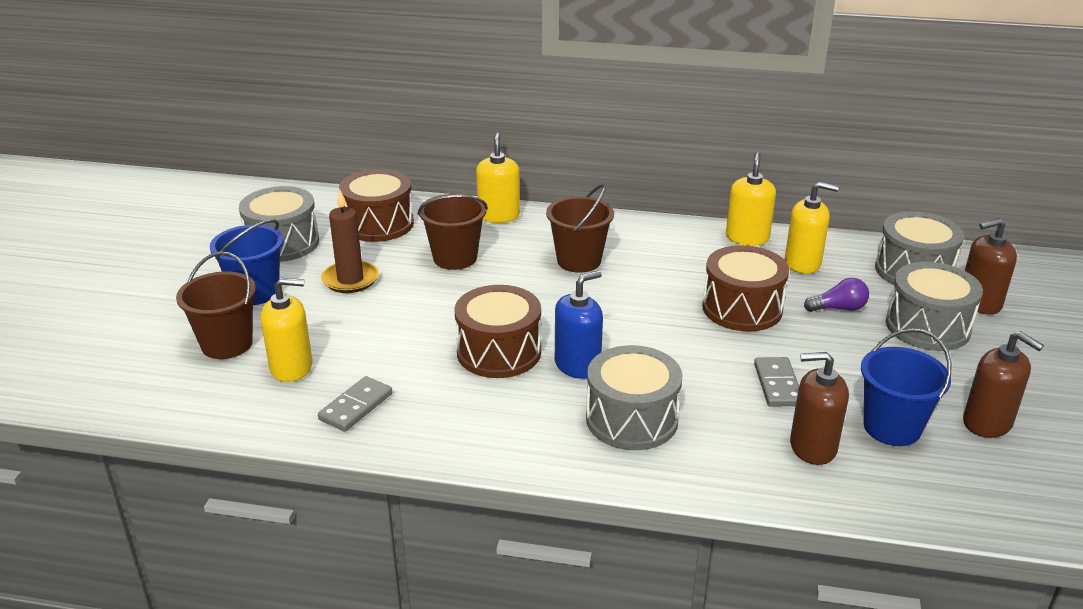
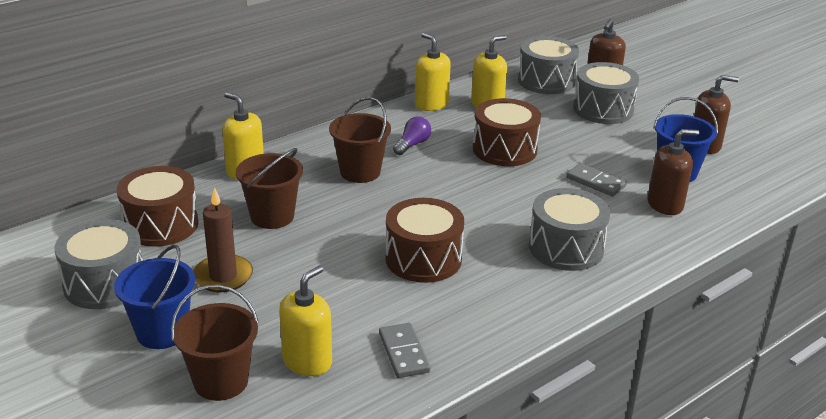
camera: 50 degrees left, 0 degrees up
(577, 365) = (482, 237): blue soap dispenser -> none
(812, 447) = (665, 205): brown soap dispenser -> brown soap dispenser turned 150 degrees counterclockwise
(838, 308) = (549, 122): purple light bulb -> purple light bulb (412, 144)

